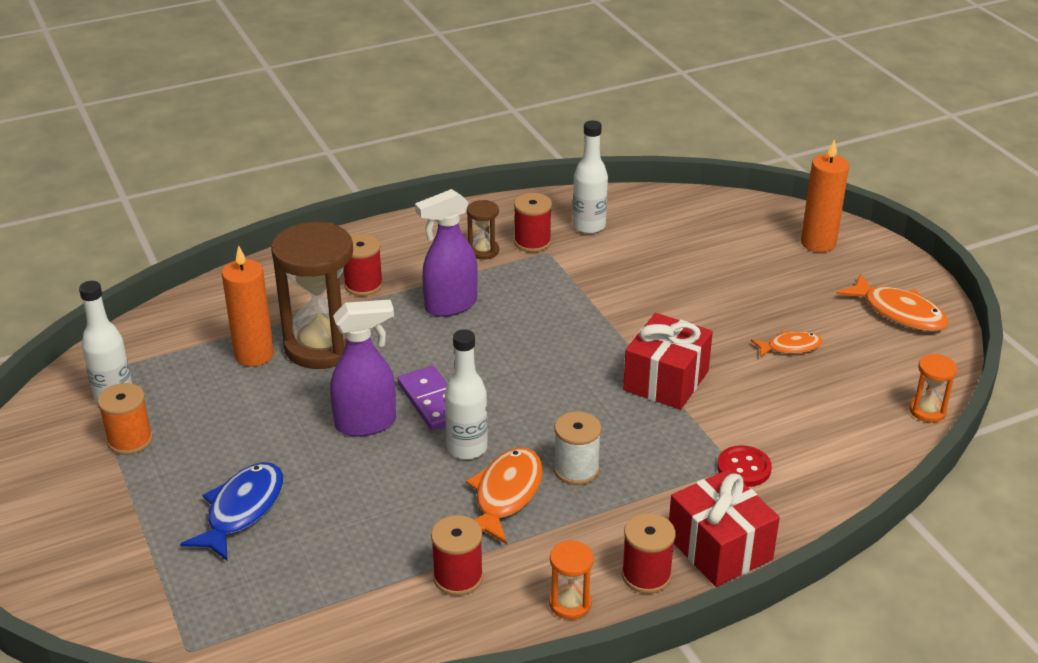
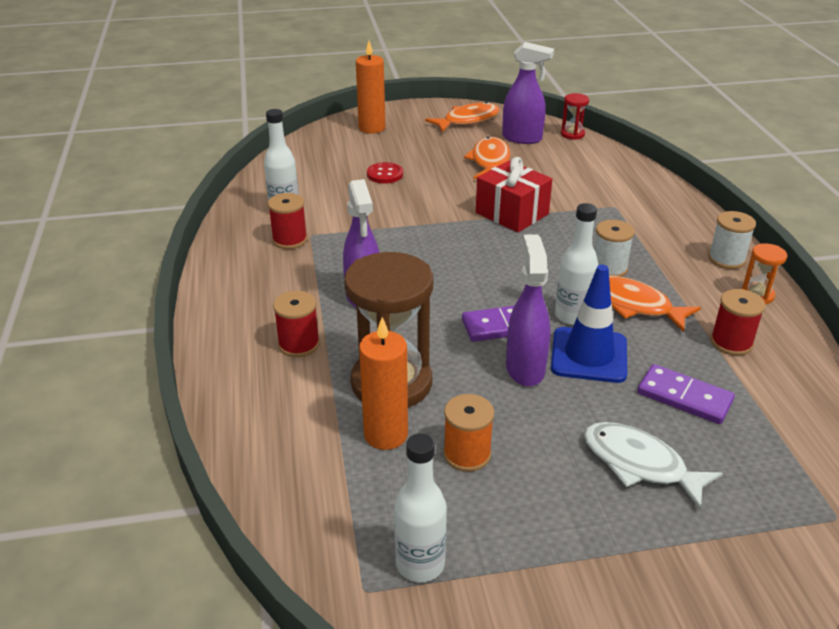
camera: 75 degrees left, 0 degrees up
(130, 440) = (508, 551): orange spool -> orange spool (467, 454)
(242, 510) = (639, 464): blue fish -> white fish
(348, 539) = (684, 397): none -> purple domino
(400, 465) = (589, 355): none -> blue traffic cone
(483, 251) = (286, 267): brown hourglass -> none
(646, 575) = (726, 259): red spool -> white spool
(719, 548) = (699, 227): red gift -> none
(743, 468) = (618, 203): red button -> red button (385, 174)
(790, 347) = (490, 161): orange fish -> orange fish, size x1.65
(879, 366) = (522, 138): none -> purple spray bottle
(927, 411) = (572, 134): orange hourglass -> red hourglass

